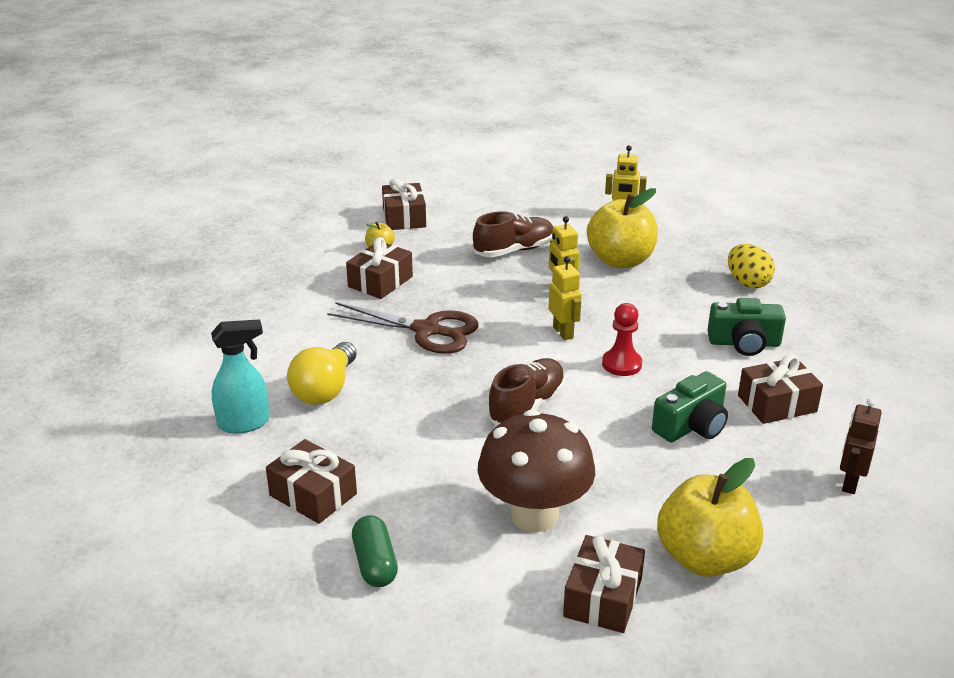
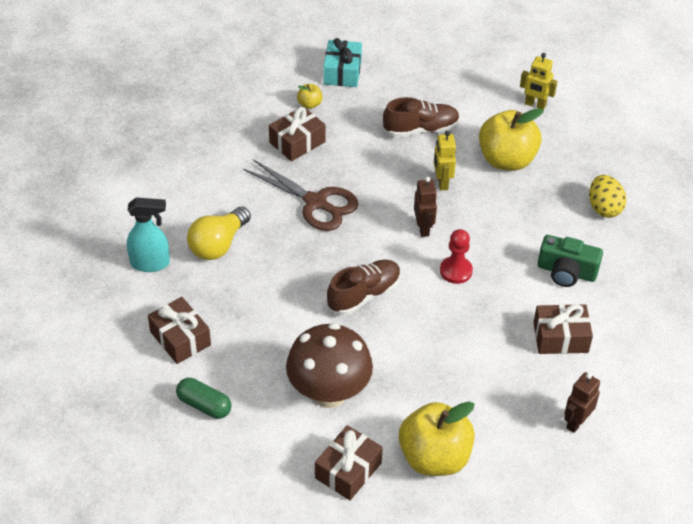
camera: 15 degrees right, 15 degrees up
(375, 563) = (204, 405): green capsule -> green capsule turned 60 degrees counterclockwise
(404, 218) = (342, 72): brown gift -> turquoise gift
(563, 332) = (423, 228): yellow robot -> brown robot
(692, 426) = (482, 343): green camera -> none

